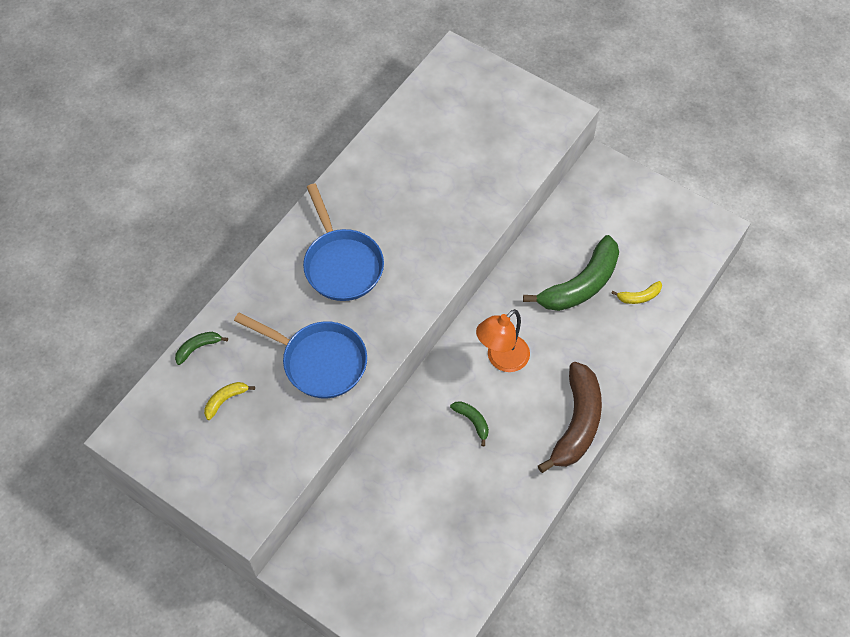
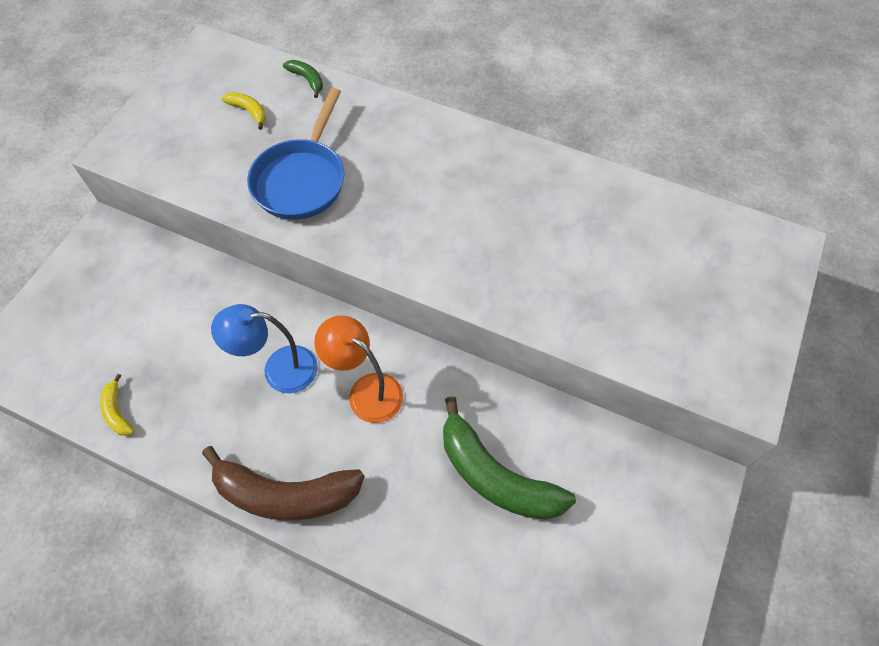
camera: 80 degrees right, 0 degrees up
(341, 264) = (431, 178): blue pan -> none
(472, 421) = (279, 370): green banana -> blue lamp
(639, 296) = (493, 561): yellow banana -> yellow banana (117, 411)

